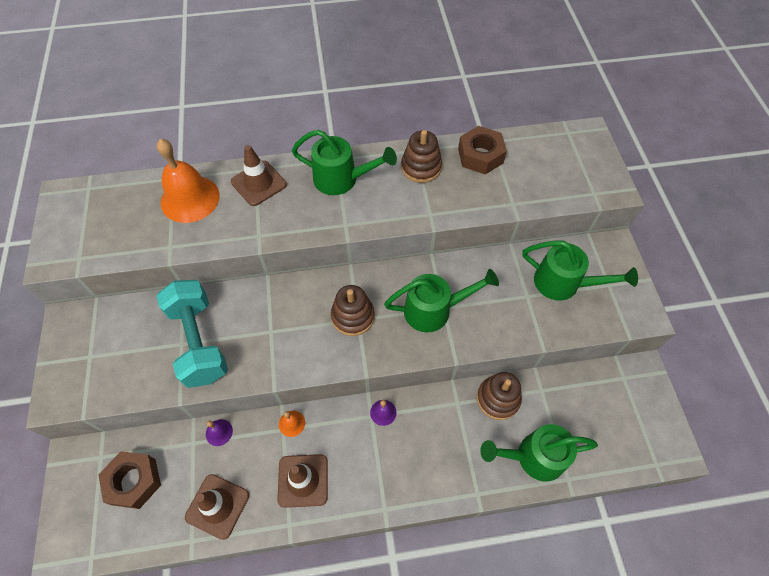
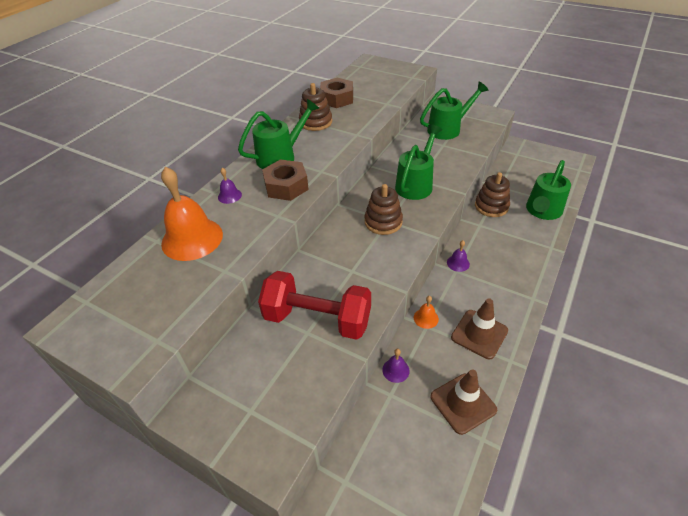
camera: 50 degrees left, 15 degrees down
(134, 481) = (393, 461): brown nut -> brown nut (286, 186)
(199, 342) = (317, 319): turquoise dumbbell -> red dumbbell
(258, 183) = (229, 196): brown traffic cone -> purple bell

